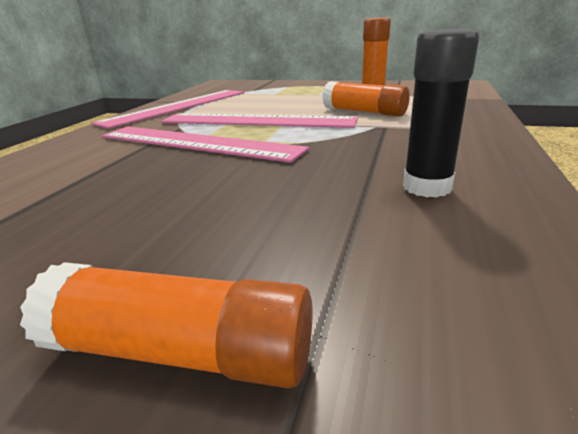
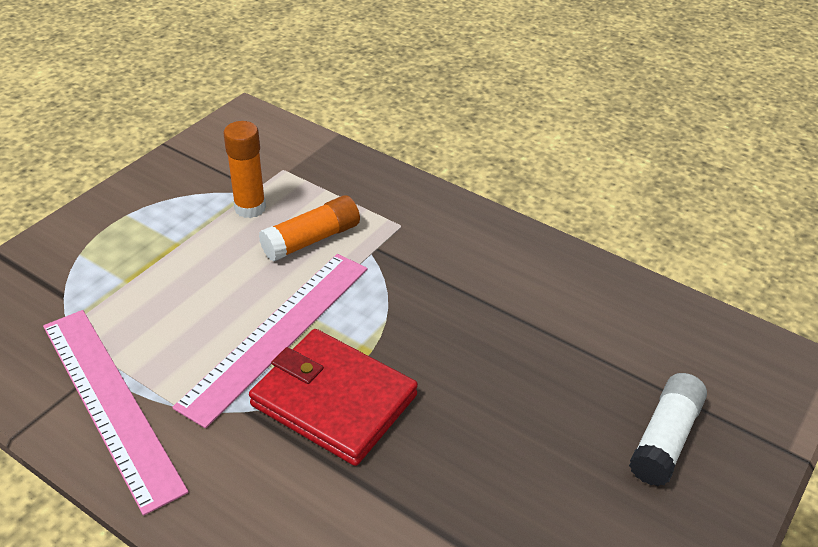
camera: 75 degrees left, 15 degrees up
(181, 352) = (665, 439): orange glue stick -> white glue stick
(196, 143) = (334, 400): pink ruler -> red wallet
(427, 187) = (532, 288): black glue stick -> none

